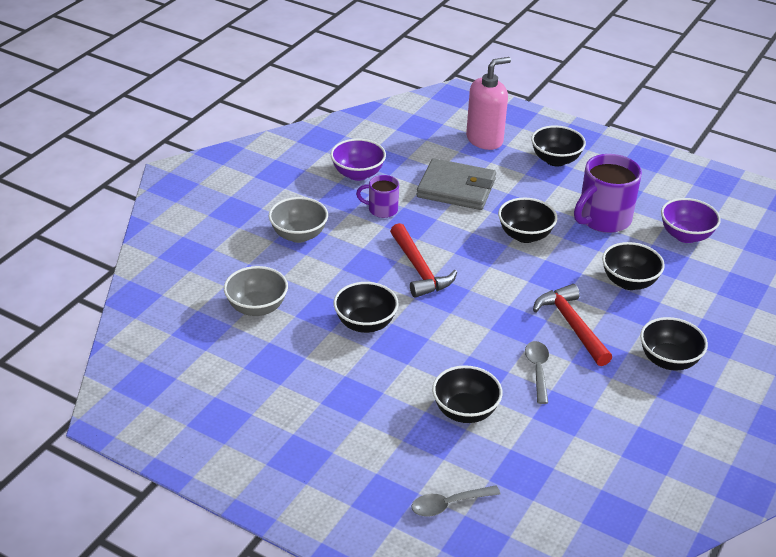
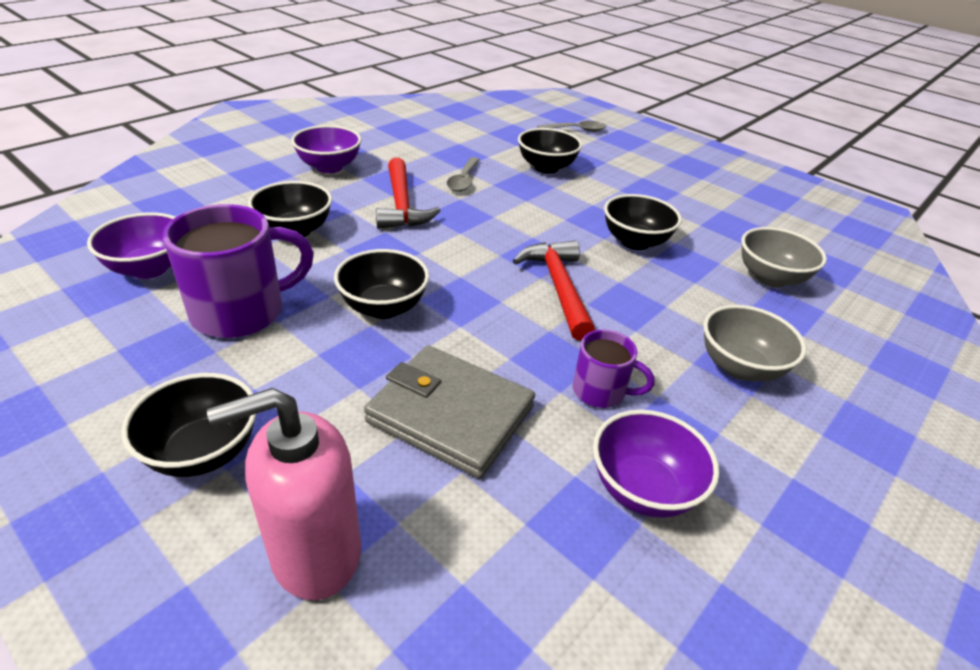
camera: 170 degrees left, 0 degrees up
(668, 360) = (329, 167): black bowl -> purple bowl

